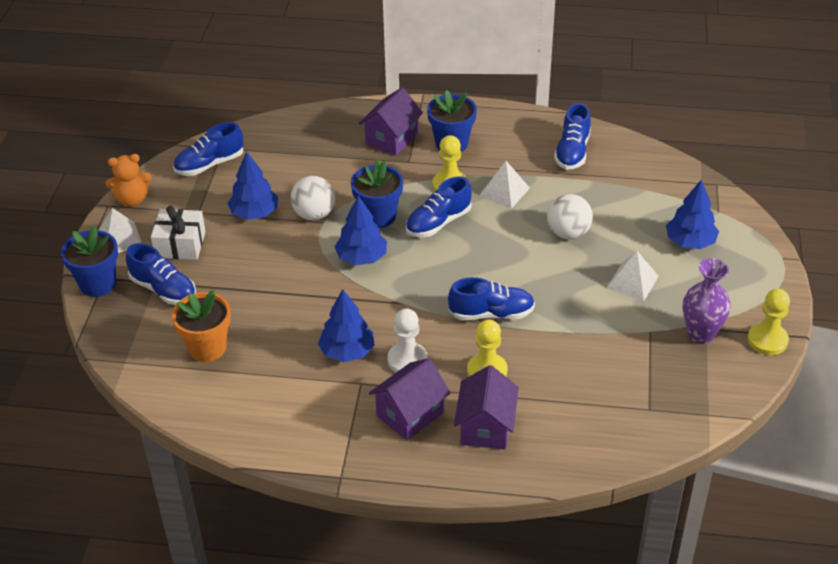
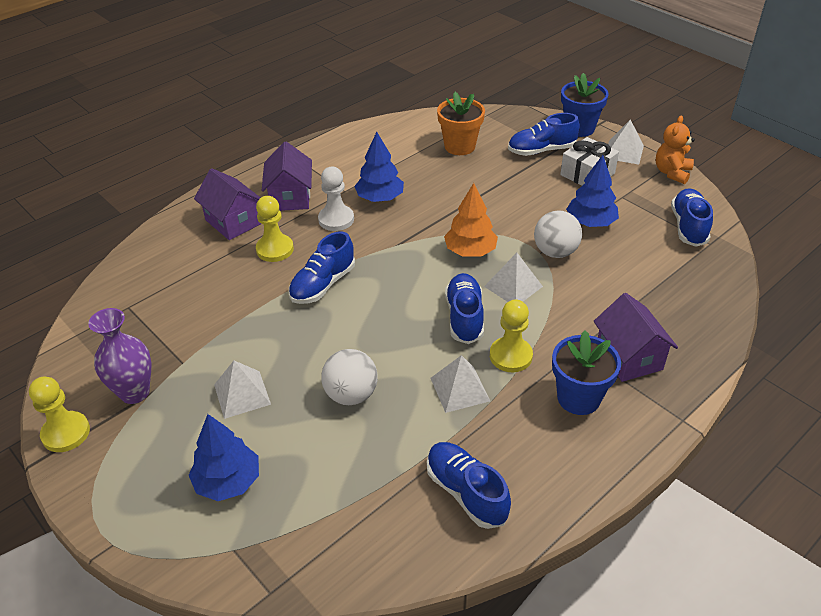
camera: 130 degrees right, 0 degrees up
(362, 258) = (470, 251): blue tree -> orange tree
(378, 216) = (513, 286): blue flower pot -> white pyramid

